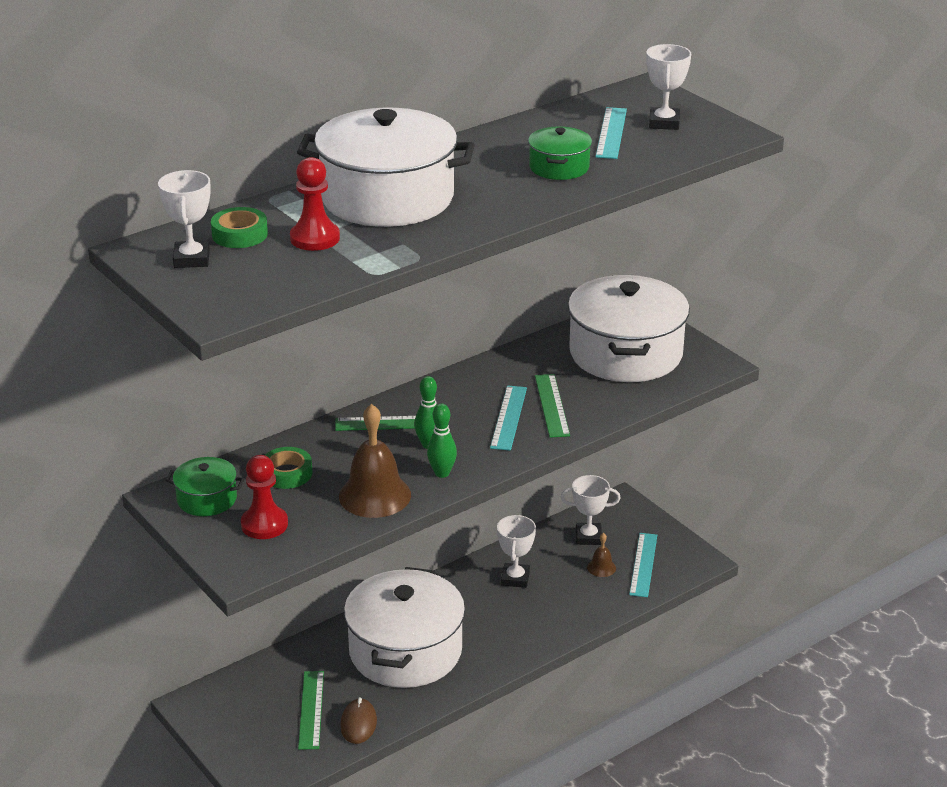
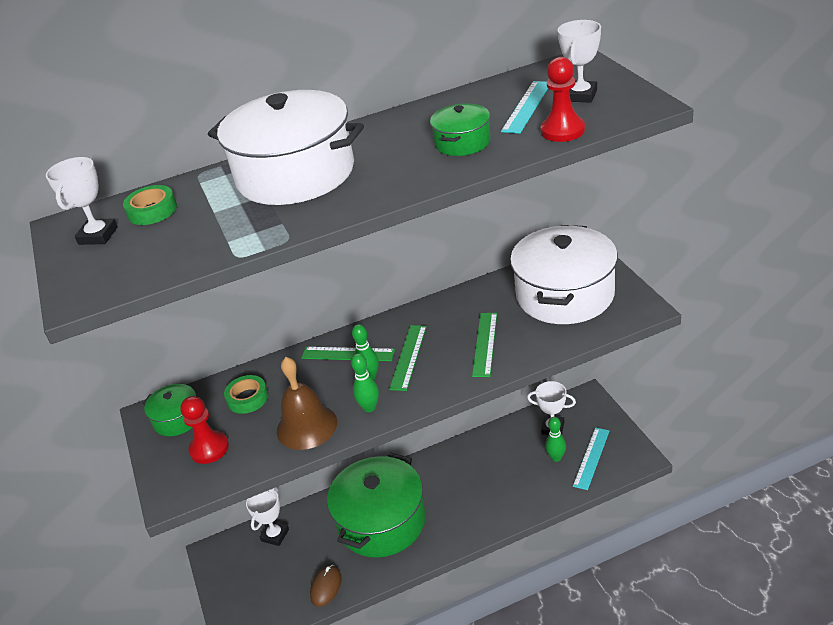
camera: 20 degrees right, 5 degrees up
(311, 709) = (295, 569): green ruler -> green ruler (408, 357)
(315, 238) = (210, 216): red pawn -> red pawn (562, 131)
(405, 651) = (381, 521): white pot -> green pot
(508, 417) = (444, 354): turquoise ruler -> none
(515, 578) = (485, 462): white trophy -> white trophy (275, 535)
(601, 567) = (556, 458): brown bell -> green bowling pin

